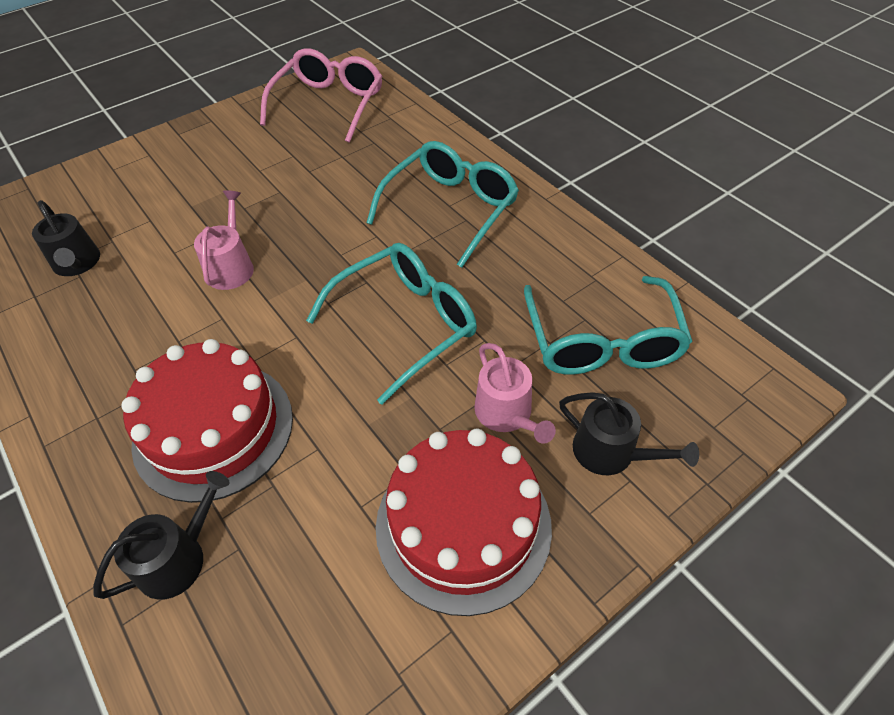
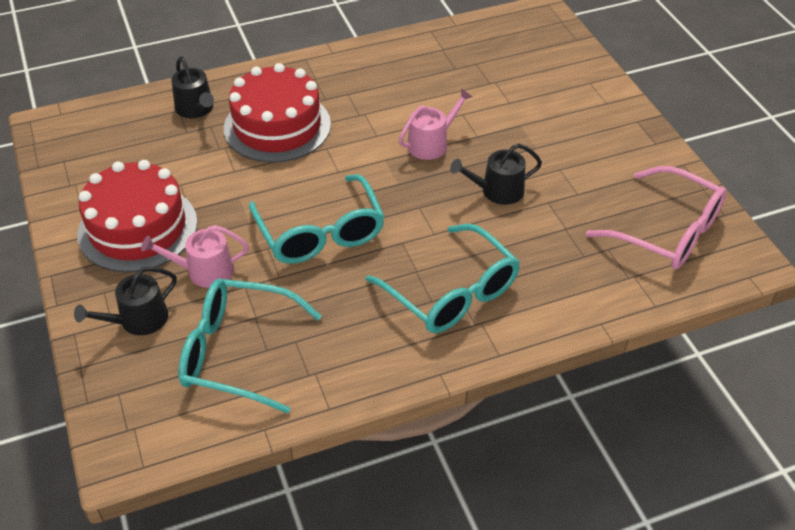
camera: 105 degrees right, 5 degrees down
(77, 263) = (470, 67): black watering can -> black watering can (497, 191)
(231, 267) = (431, 143): pink watering can -> pink watering can turned 60 degrees counterclockwise

